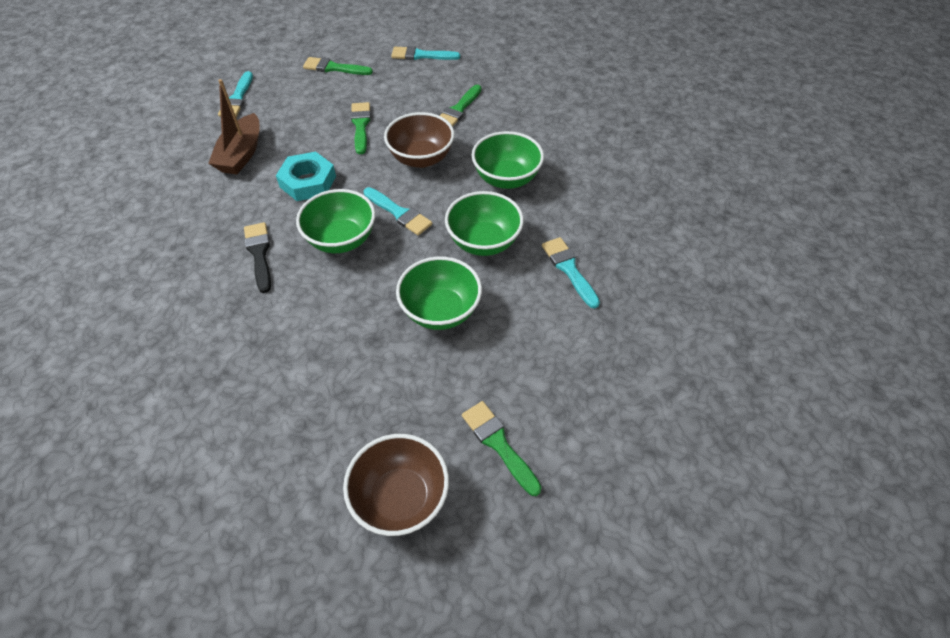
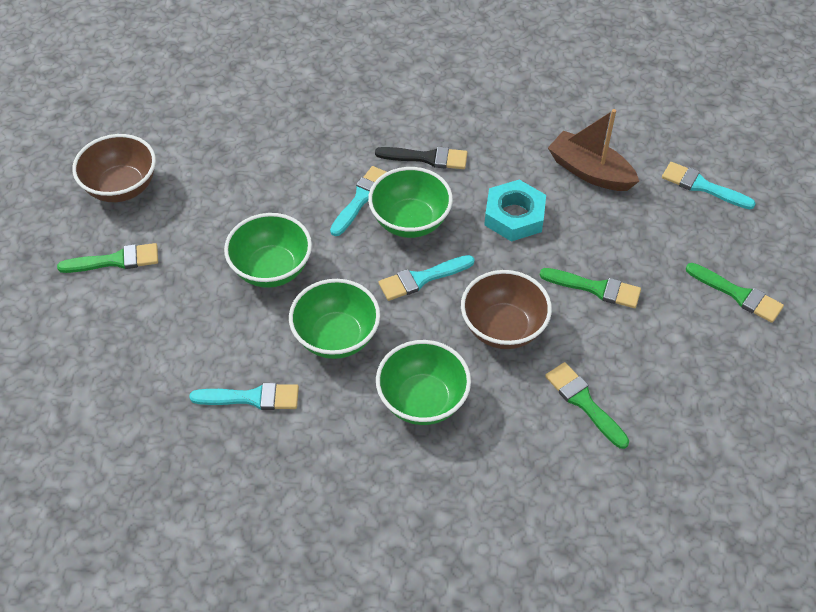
camera: 115 degrees right, 0 degrees up
(334, 68) = (738, 294): green brush -> green brush turned 90 degrees clockwise
(421, 55) = (736, 405): turquoise brush -> turquoise brush (361, 198)

